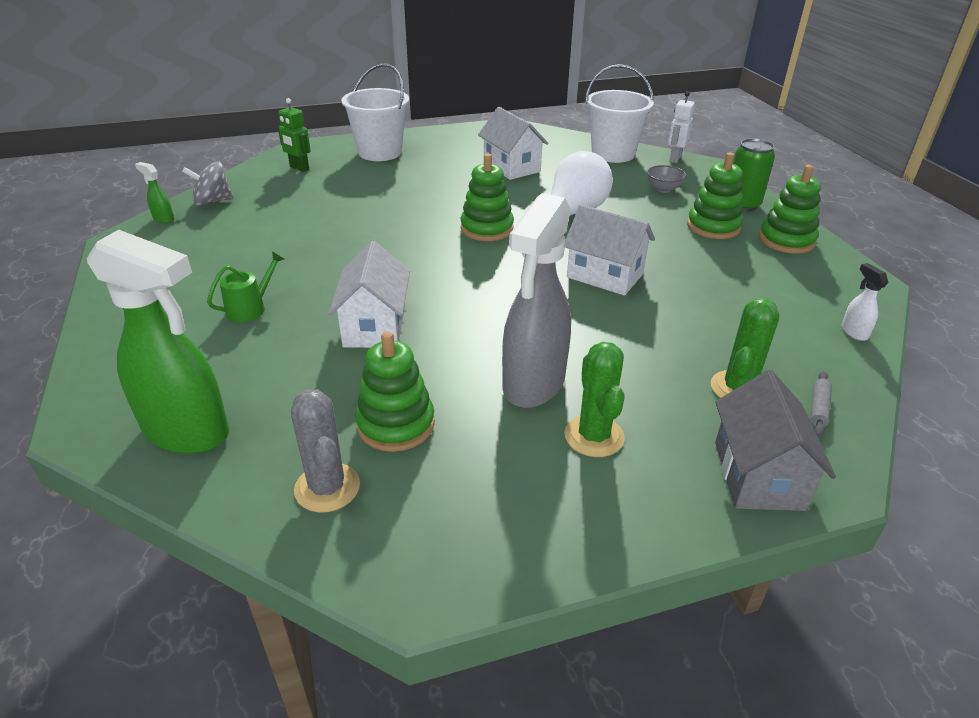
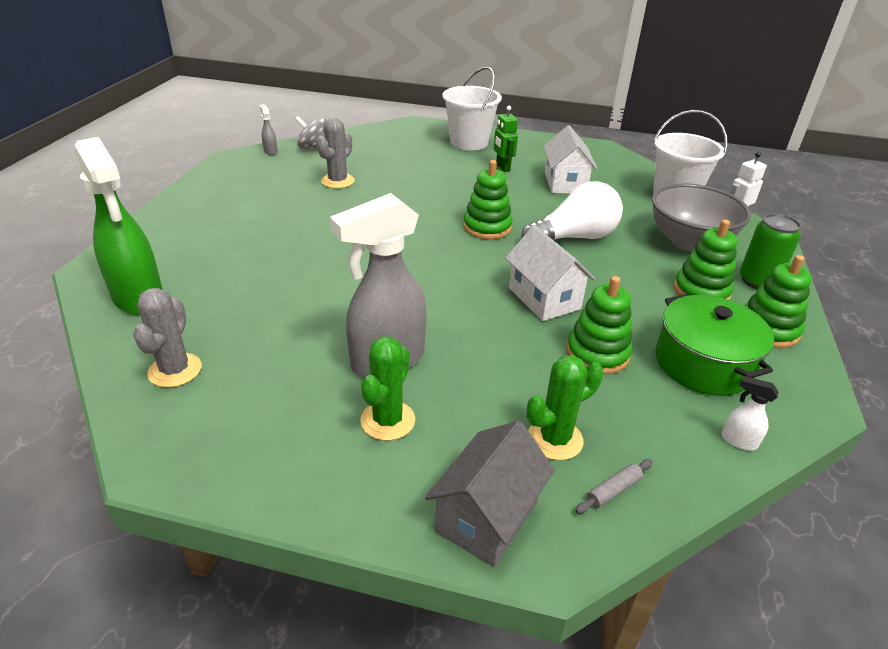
camera: 30 degrees right, 0 degrees up
(163, 219) = (270, 151): green spray bottle -> grey spray bottle
(250, 308) = (257, 230): green watering can -> none
(283, 229) = (338, 181): none -> grey cactus
(299, 168) = (396, 139): green robot -> green robot (502, 168)
(374, 326) = (322, 273): white house -> none
(396, 424) = (261, 347): green stacking toy -> green stacking toy (597, 353)
(663, 189) = (689, 242): grey bowl -> grey bowl, size x2.33
(773, 283) = (703, 363): none -> green pot
(854, 332) = (738, 441): white spray bottle -> white spray bottle turned 75 degrees counterclockwise

